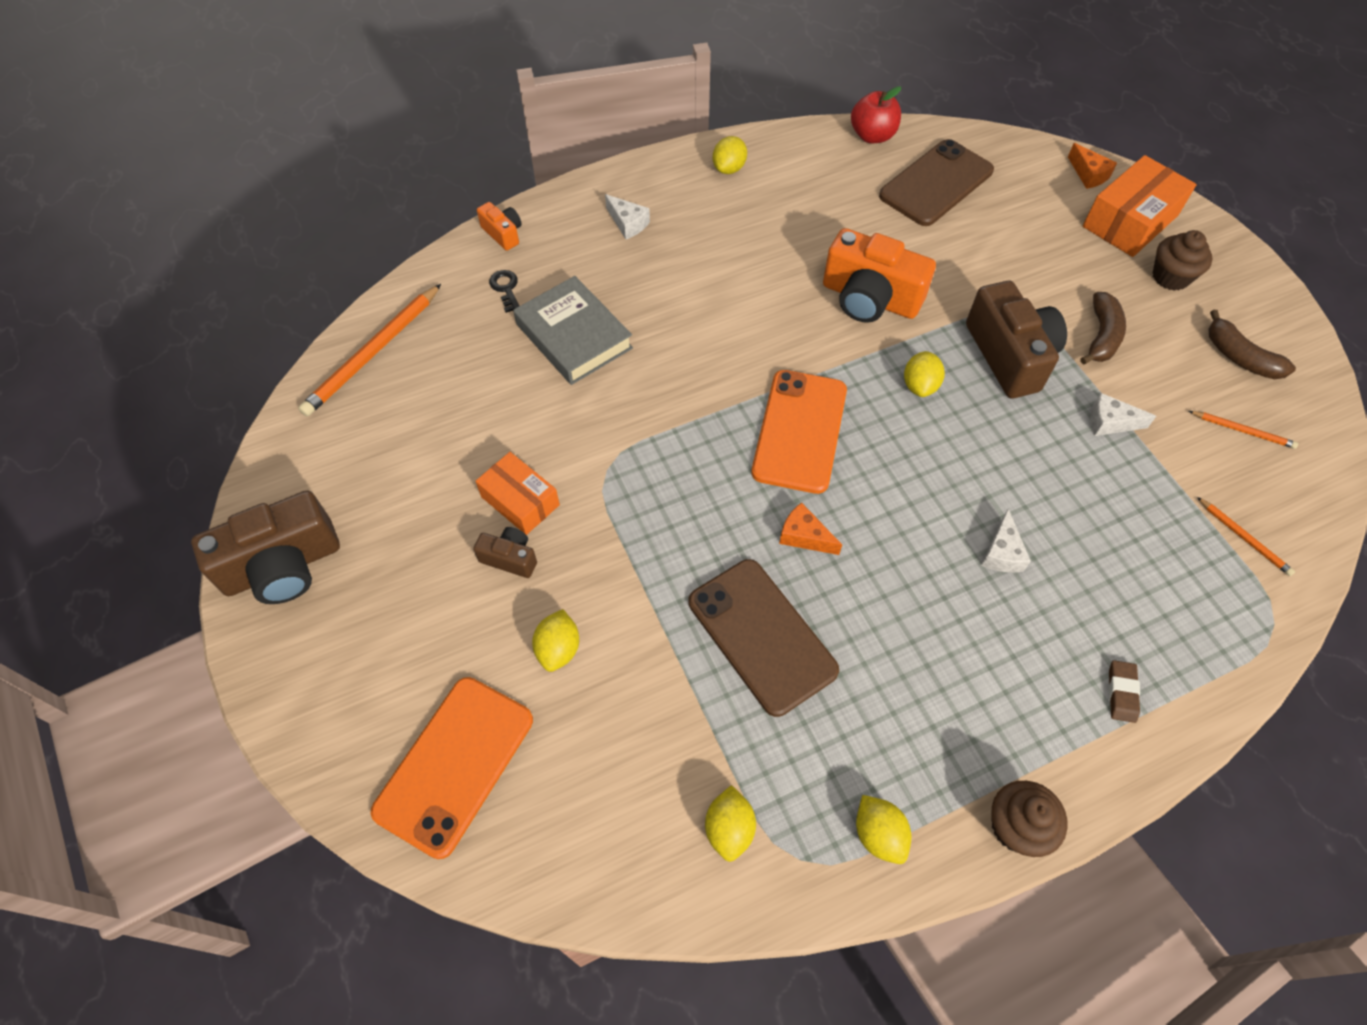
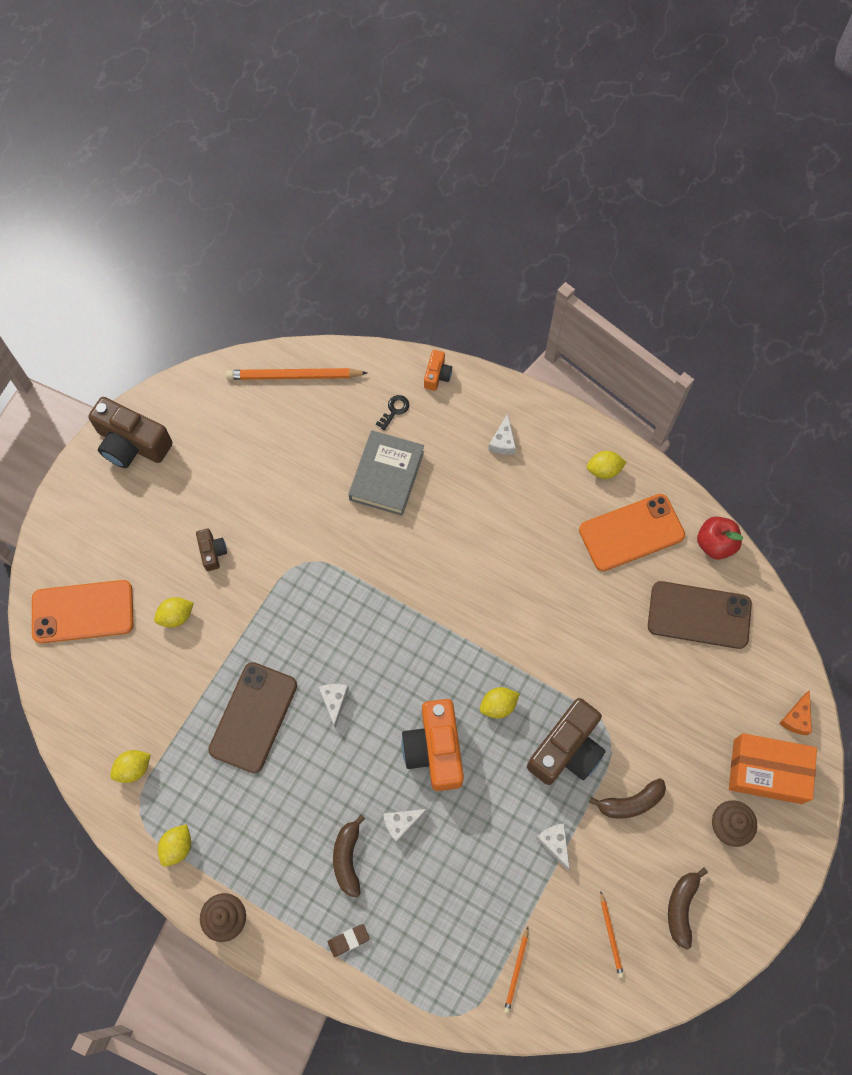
camera: 55 degrees right, 10 degrees up
(520, 501) = (251, 531): orange box -> none
(800, 431) = (409, 653): orange phone -> orange phone (631, 532)
(804, 536) = (334, 701): orange cheese -> white cheese
(870, 298) = (551, 632): orange camera -> orange camera (435, 749)
(1014, 634) = (348, 858): none -> brown banana

